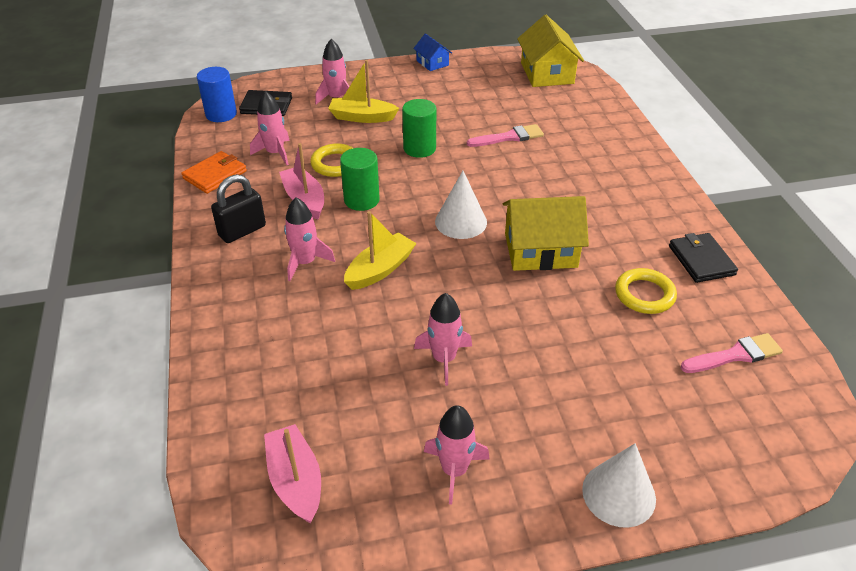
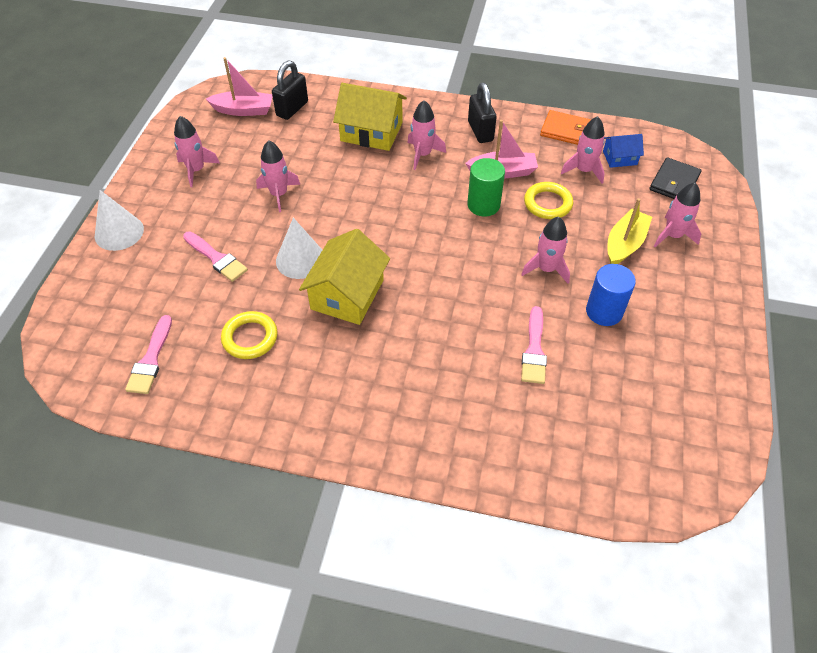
camera: 115 degrees right, 10 degrees up
(215, 175) = (566, 130): orange wallet -> orange wallet turned 45 degrees counterclockwise
(221, 114) = (668, 150): blue cylinder -> blue cylinder (604, 311)
(268, 421) = (292, 109): none -> black padlock
(380, 269) = (389, 190): yellow boat -> none
(419, 148) = (546, 269): green cylinder -> pink rocket
(432, 63) = (734, 345): blue house -> blue house (619, 158)
(461, 222) = (417, 257): white cone -> white cone (300, 259)
(547, 73) = (671, 460): yellow house -> yellow house (371, 132)
(577, 368) = (216, 258): none -> pink brush
(701, 260) = (256, 407): black wallet -> none

